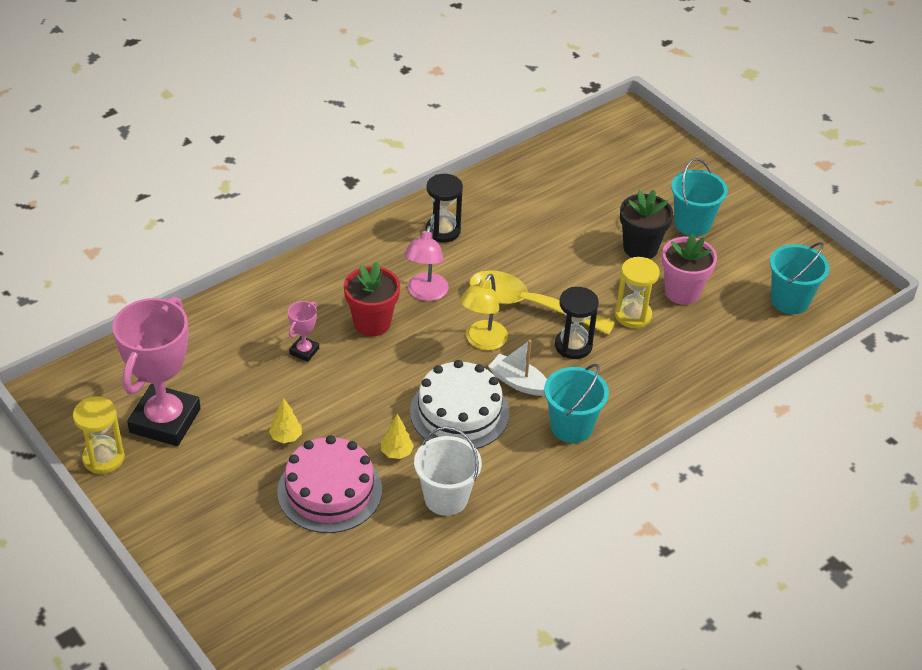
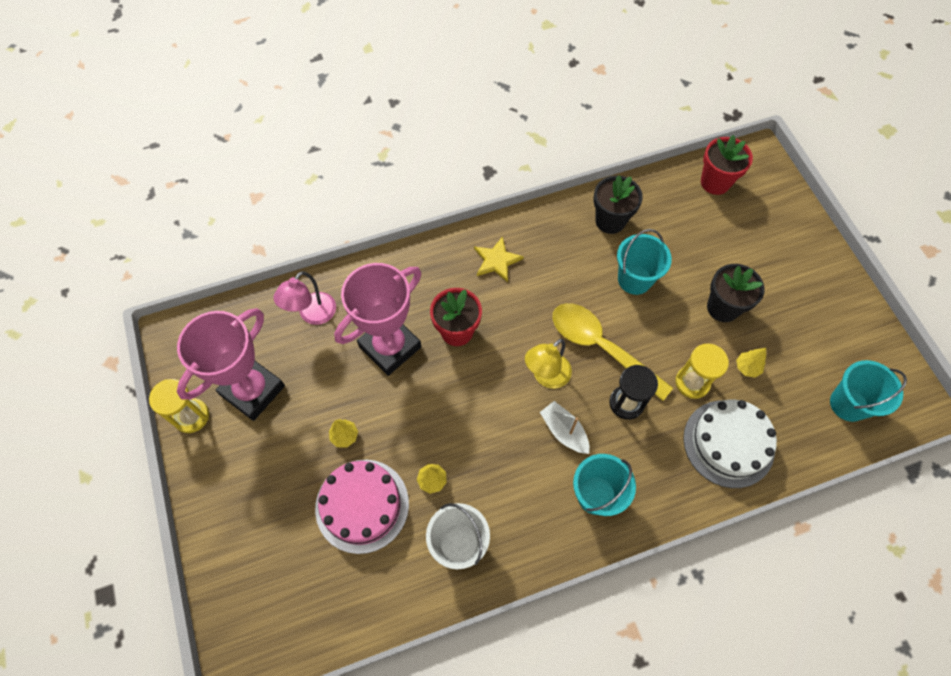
camera: 20 degrees right, 20 degrees up
(304, 351) = (390, 347): pink trophy -> pink trophy, size x2.33
(390, 255) = (496, 260): none -> yellow star
(425, 293) = (513, 310): pink lamp -> pink lamp (312, 315)
(443, 231) = (550, 245): black hourglass -> none
(459, 412) = (501, 450): white cake -> white cake (728, 443)
(498, 198) = (610, 221): none -> black flower pot
(594, 146) = (715, 182): none -> red flower pot
(682, 292) = (747, 368): pink flower pot -> yellow tree
(692, 224) = (780, 291): turquoise bucket -> turquoise bucket (634, 279)

